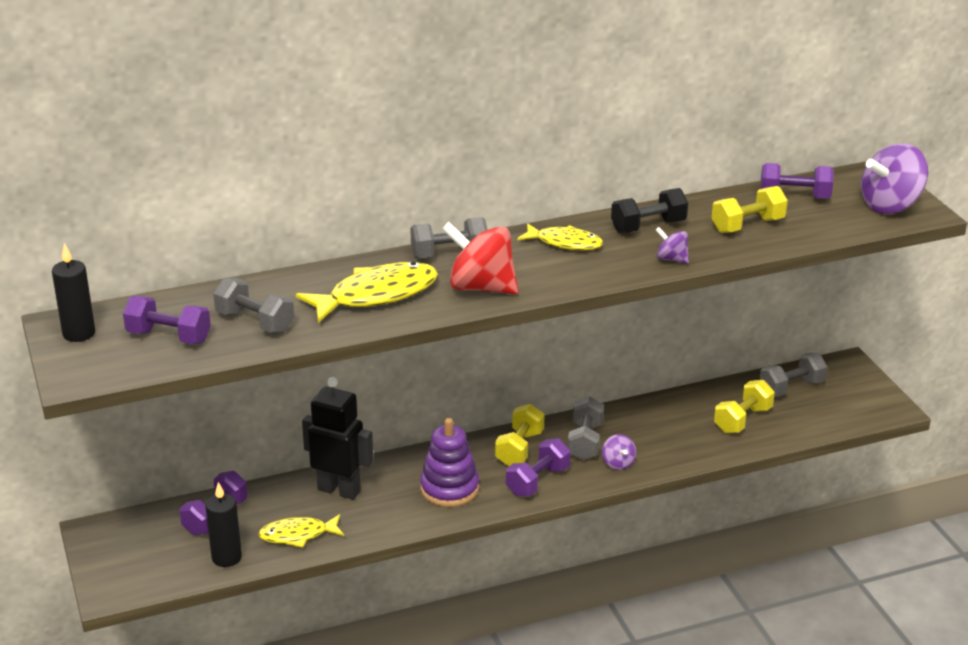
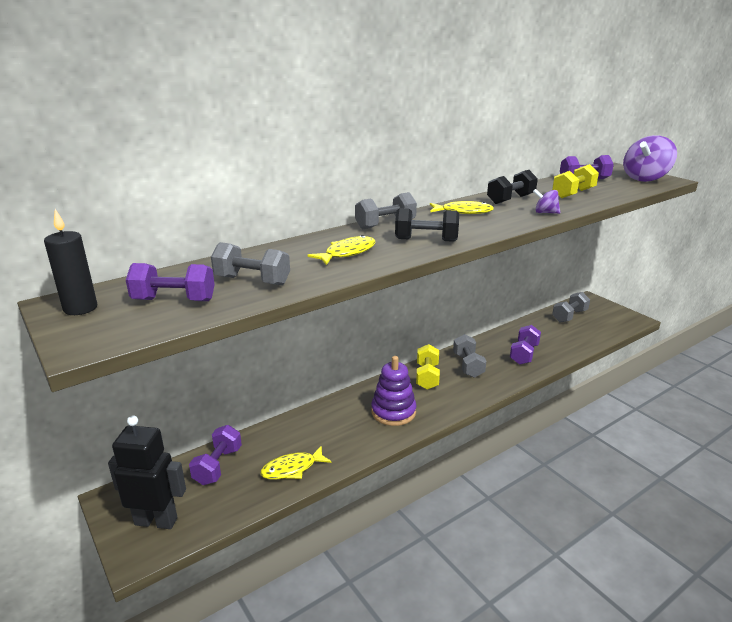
camera: 15 degrees left, 5 degrees down
(226, 558) = (238, 500): black candle -> none
(339, 490) = (311, 427): black robot -> black robot (156, 521)
(376, 295) = (347, 253): yellow fish -> yellow fish, size x0.62
(481, 287) = (426, 240): red spinning top -> black dumbbell
(537, 481) = (452, 396): purple dumbbell -> purple dumbbell (524, 354)
(618, 463) = (498, 376): purple spinning top -> none
(742, 420) = (556, 338): yellow dumbbell -> none

